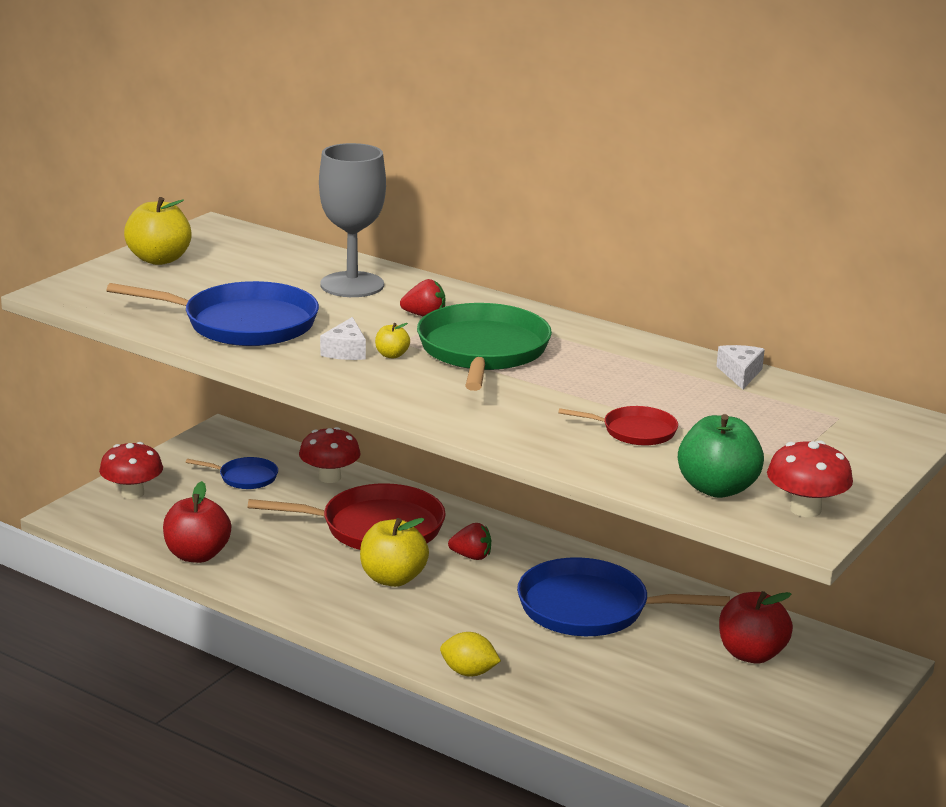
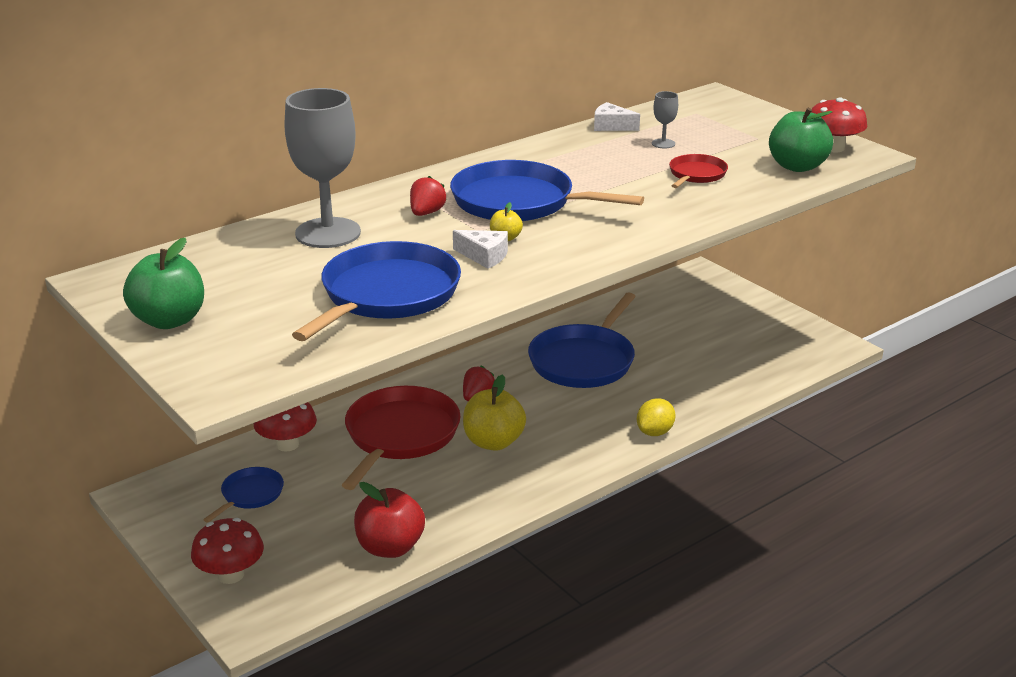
camera: 70 degrees left, 5 degrees up
(159, 259) = (169, 320): yellow apple -> green apple
(483, 351) = (519, 202): green pan -> blue pan
(714, 406) = (663, 143): none -> grey goblet
(751, 654) = (672, 313): red apple -> none

